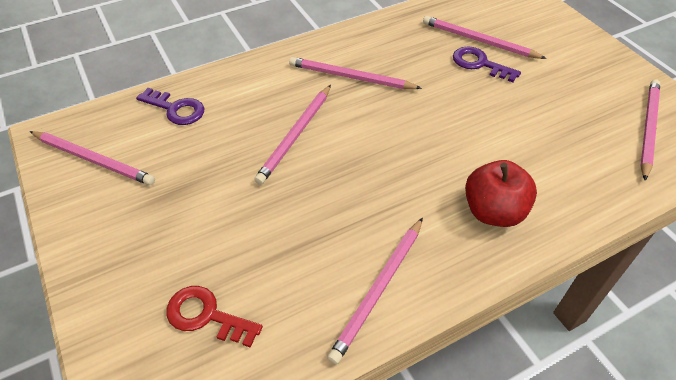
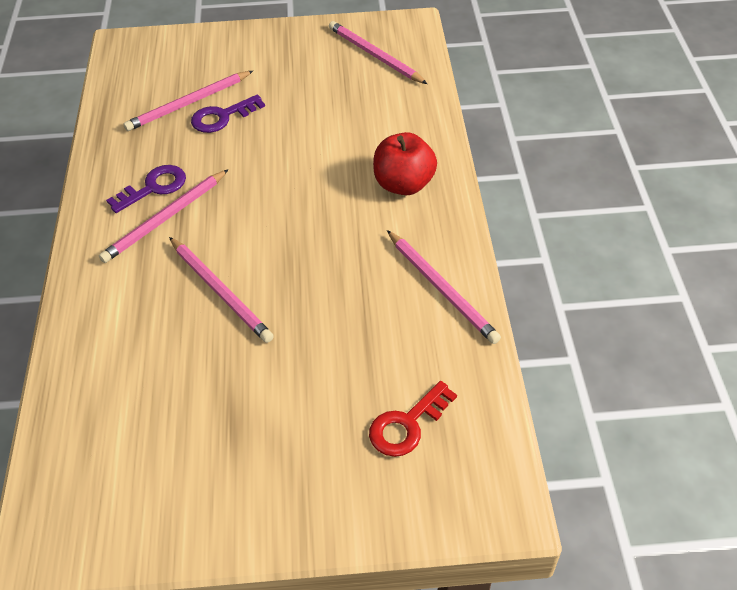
camera: 65 degrees left, 0 degrees up
(93, 159) = (126, 497): pink pencil -> none
(176, 109) = (97, 392): purple key -> purple key (154, 187)

